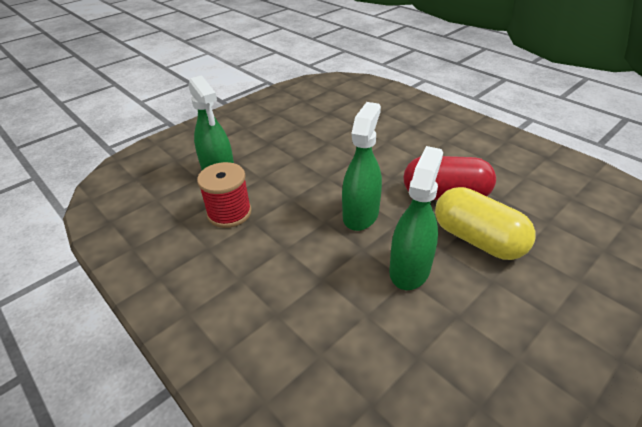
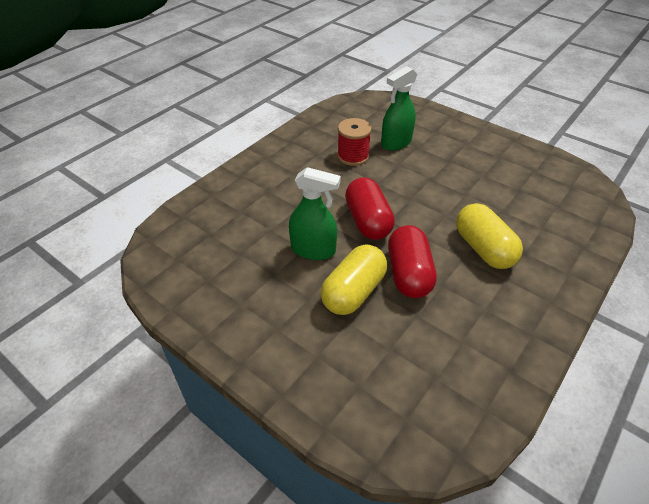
camera: 80 degrees right, 5 degrees up
(361, 214) = (368, 221): green spray bottle -> red capsule
(408, 145) = (483, 249): none -> yellow capsule

